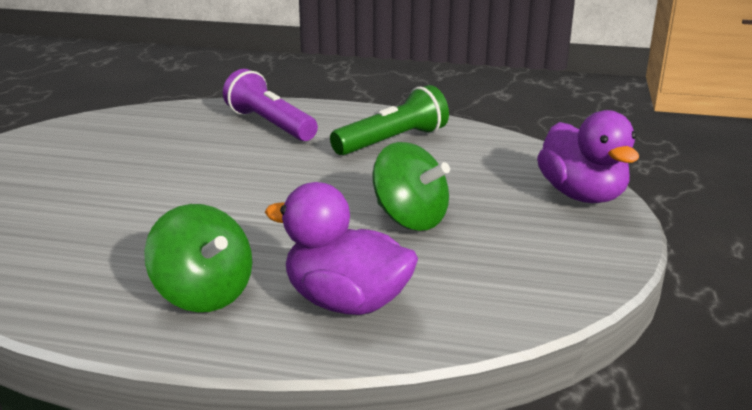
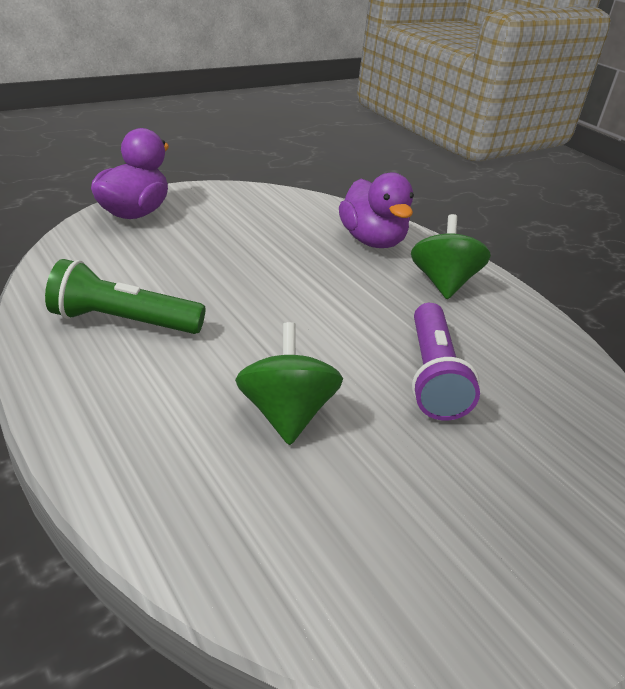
camera: 140 degrees left, 10 degrees up
(270, 125) = (172, 428): purple flashlight -> purple flashlight (433, 375)
(410, 219) = (259, 256): green spinning top -> green spinning top (286, 413)

